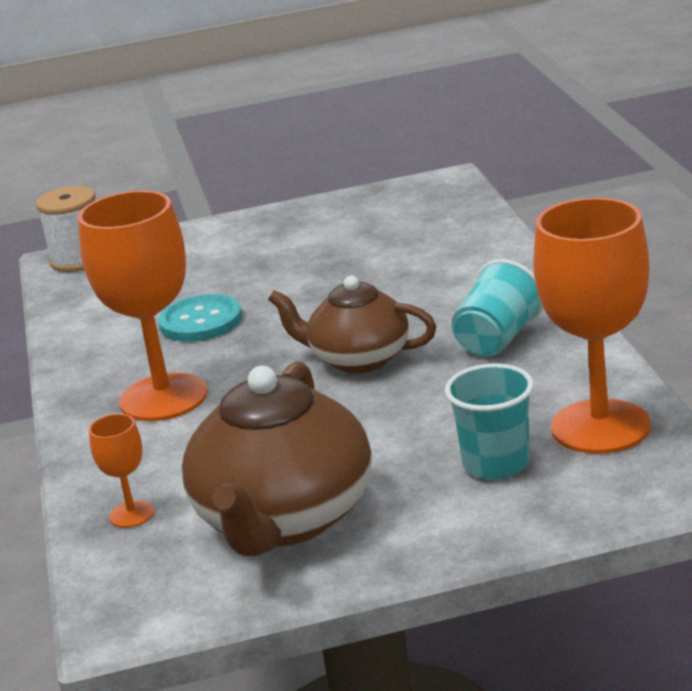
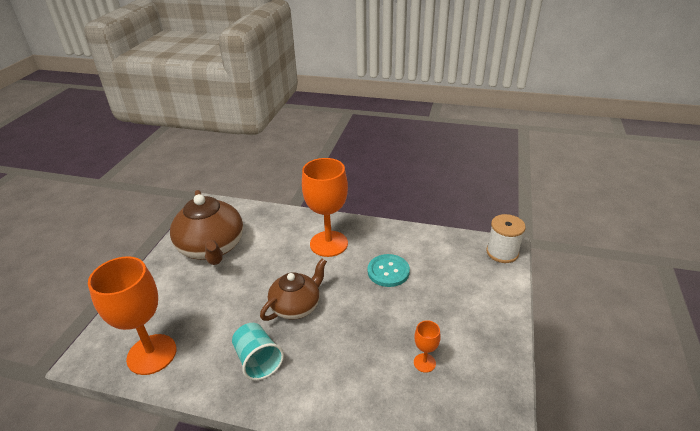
camera: 115 degrees right, 10 degrees up
(132, 514) = (258, 218): orange goblet -> orange goblet (424, 363)
(284, 519) = (212, 248): brown teapot -> brown teapot turned 150 degrees counterclockwise
(496, 464) = (172, 310): turquoise cup -> none

